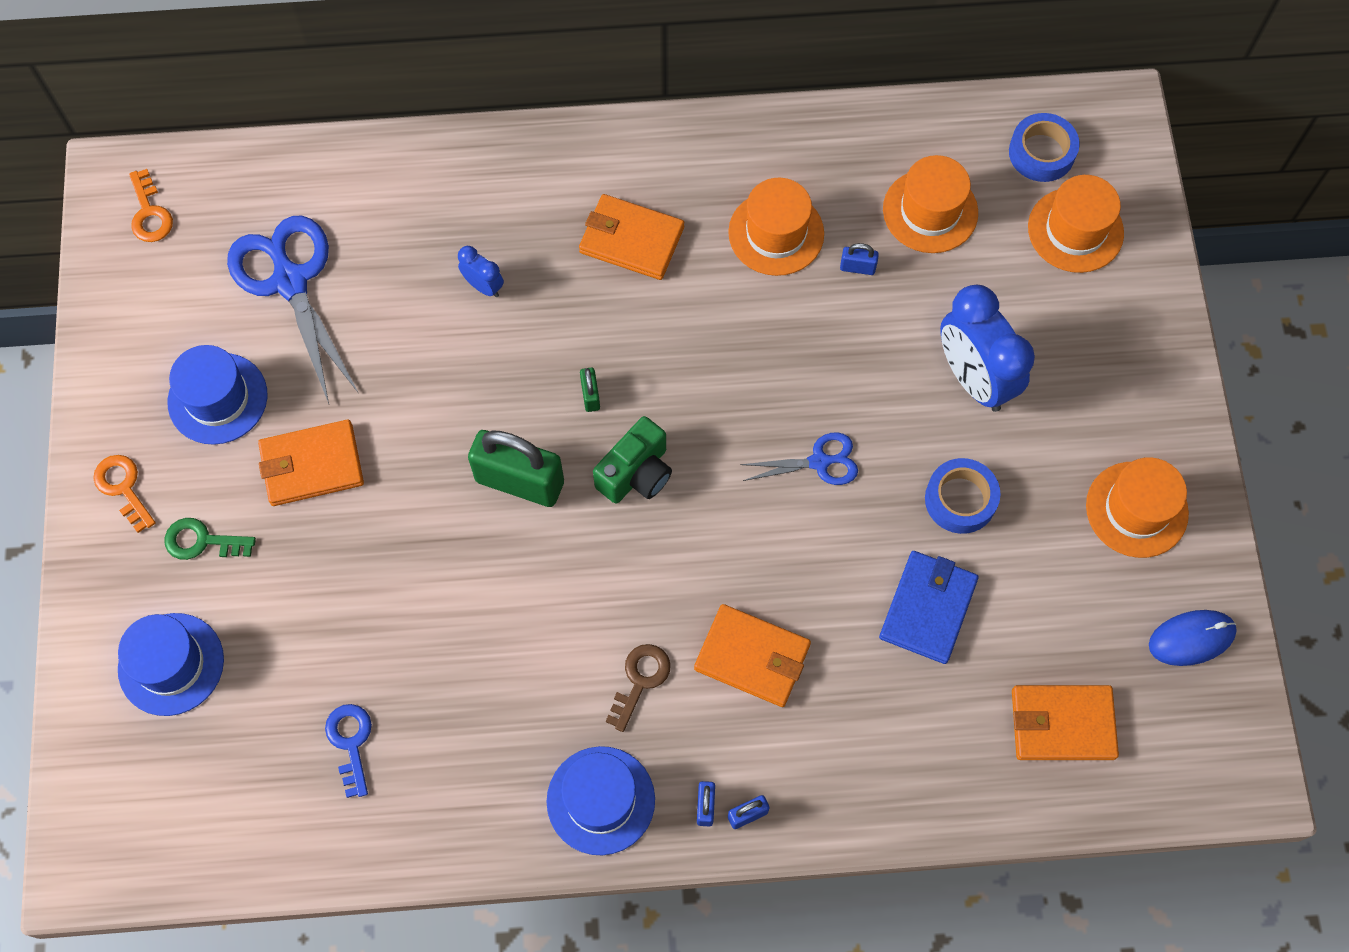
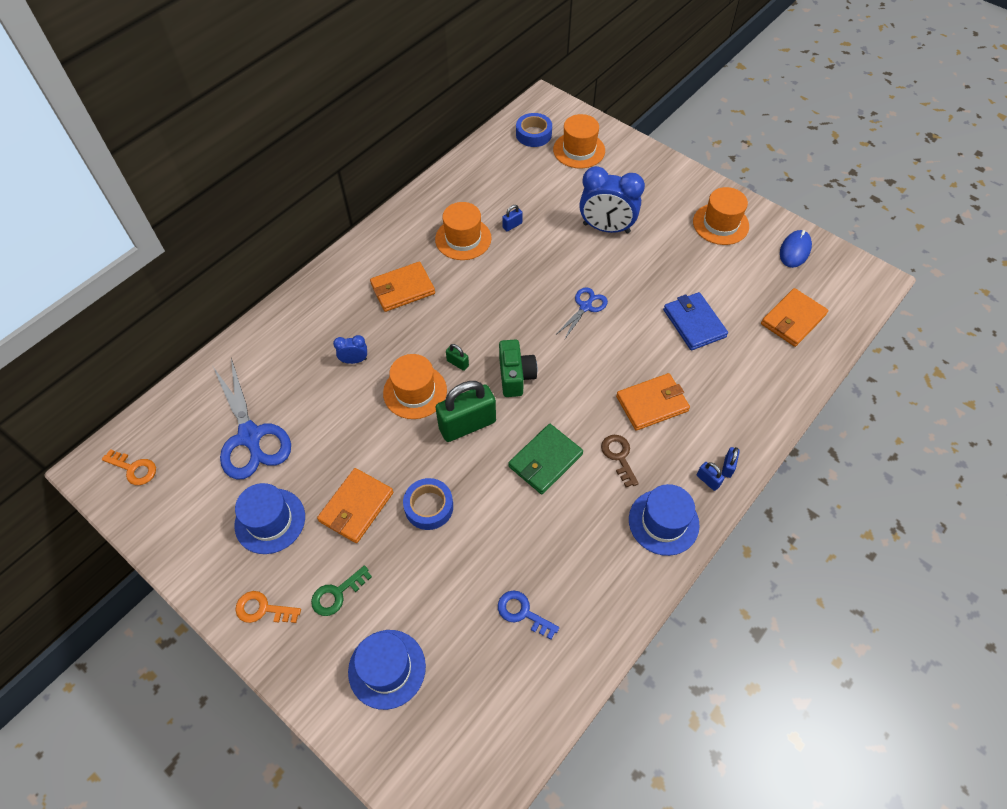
camera: 45 degrees left, 10 degrees down
(290, 281) = (250, 436): blue scissors -> blue scissors turned 135 degrees counterclockwise
(555, 605) = (545, 460): none -> green wallet
(930, 211) = (516, 184): orange hat -> orange hat (415, 391)
(960, 499) = (655, 274): blue tape -> blue tape (429, 507)

